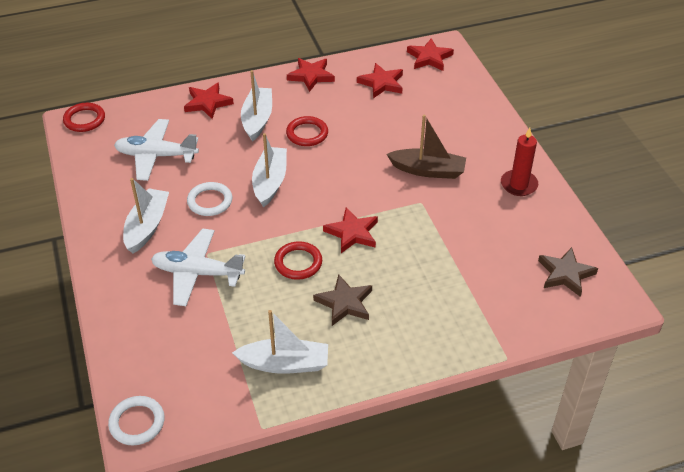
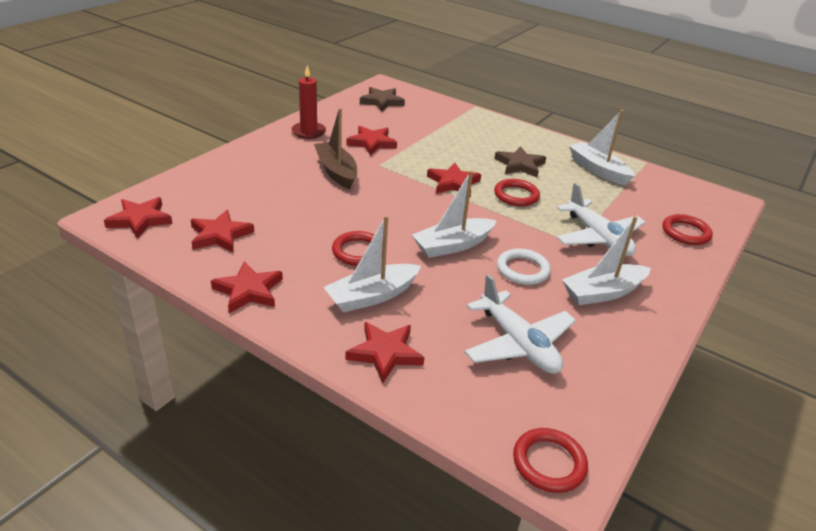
camera: 130 degrees left, 10 degrees down
(137, 422) = (726, 205): white ring -> none
(142, 342) = (685, 233): none -> red ring
(467, 217) = (372, 143): none -> red star

